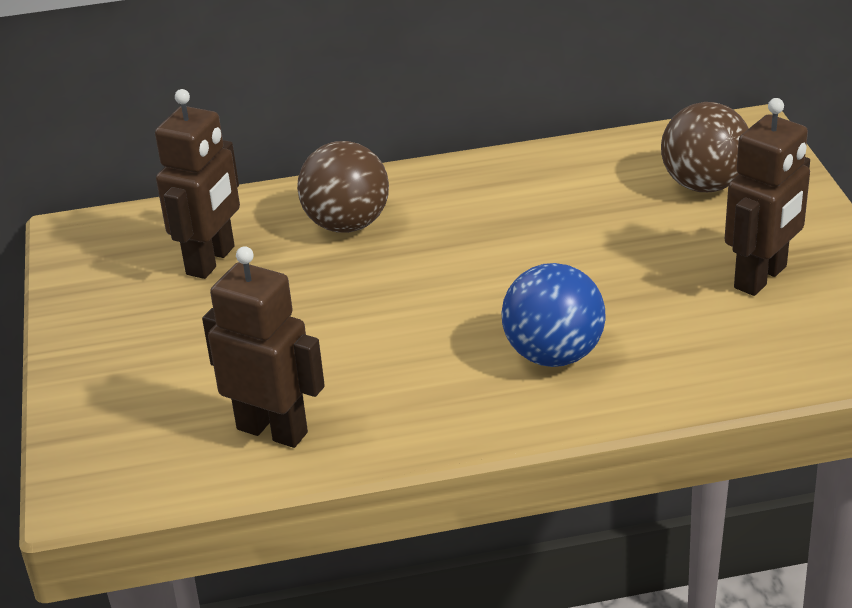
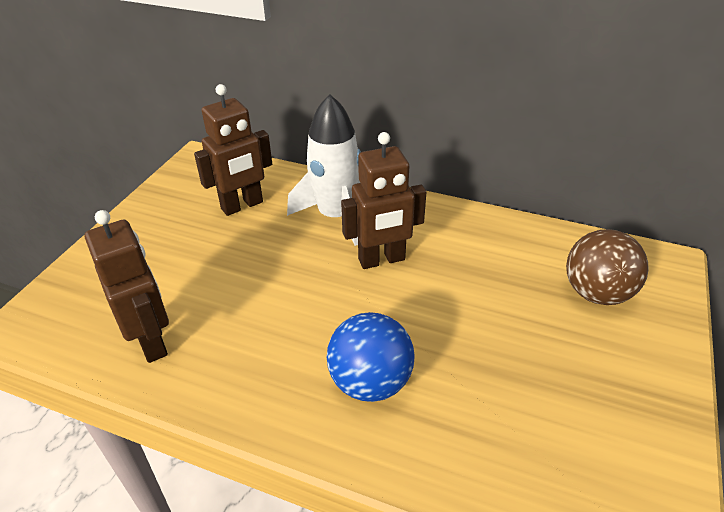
camera: 30 degrees right, 5 degrees up
(347, 224) = (335, 216): brown ball -> white rocket
(761, 277) = (582, 398): brown robot -> brown robot (382, 260)

